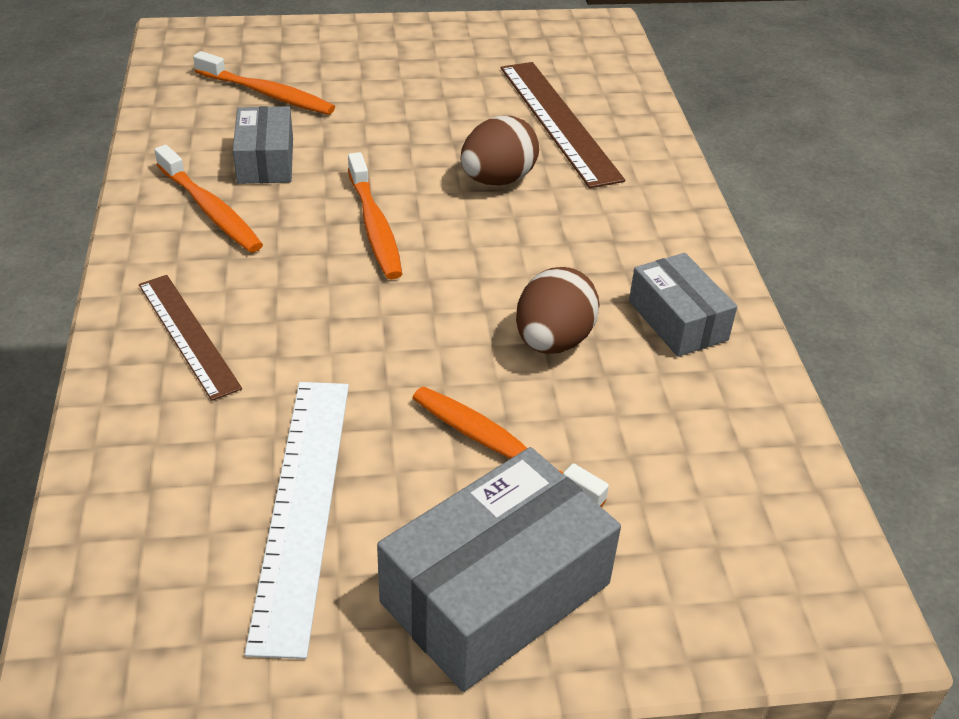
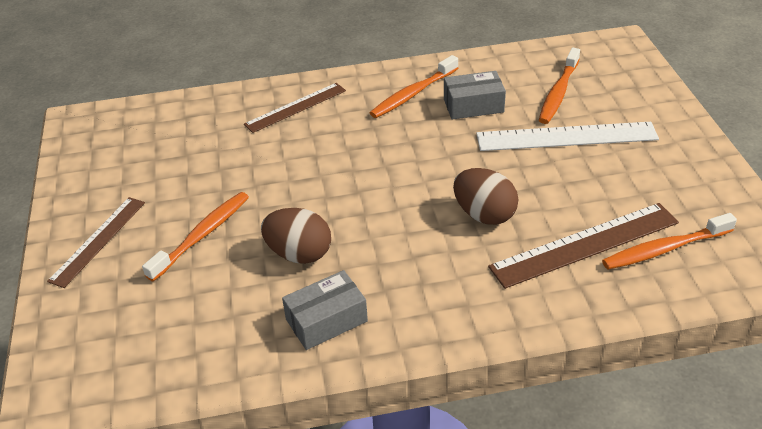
camera: 90 degrees right, 0 degrees up
(303, 506) = (166, 166): white ruler -> white ruler (566, 137)
(374, 225) = (411, 161): orange toothbrush -> orange toothbrush (665, 249)
(495, 593) = (98, 241): grey box -> brown ruler

